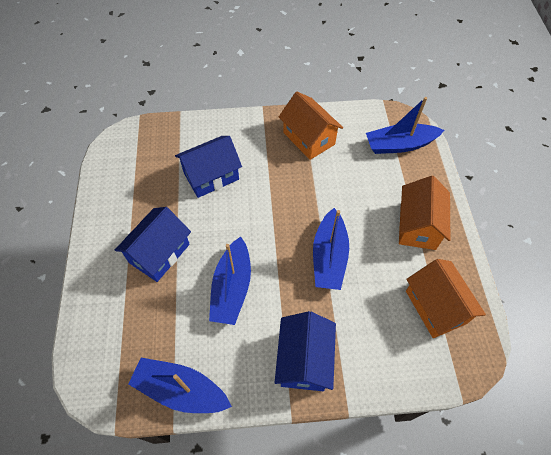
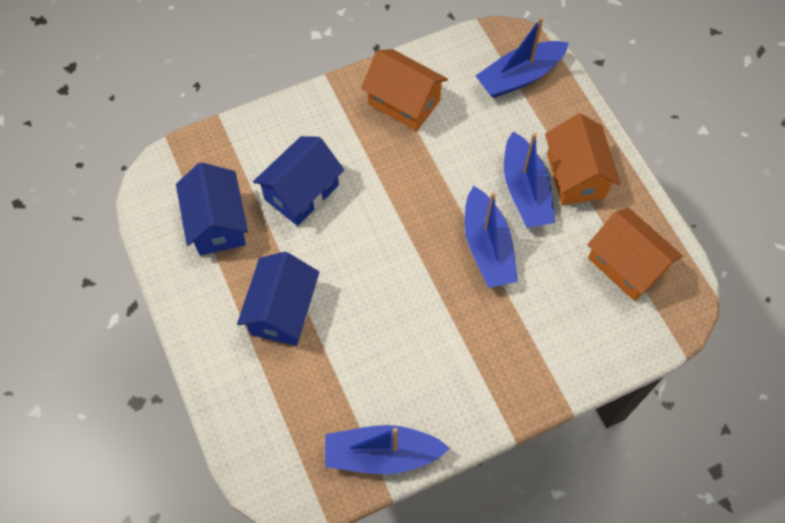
camera: 20 degrees left, 5 degrees up
(232, 288) = (389, 322): blue boat -> blue boat (525, 191)
(304, 360) = (504, 373): blue house -> blue house (217, 223)

